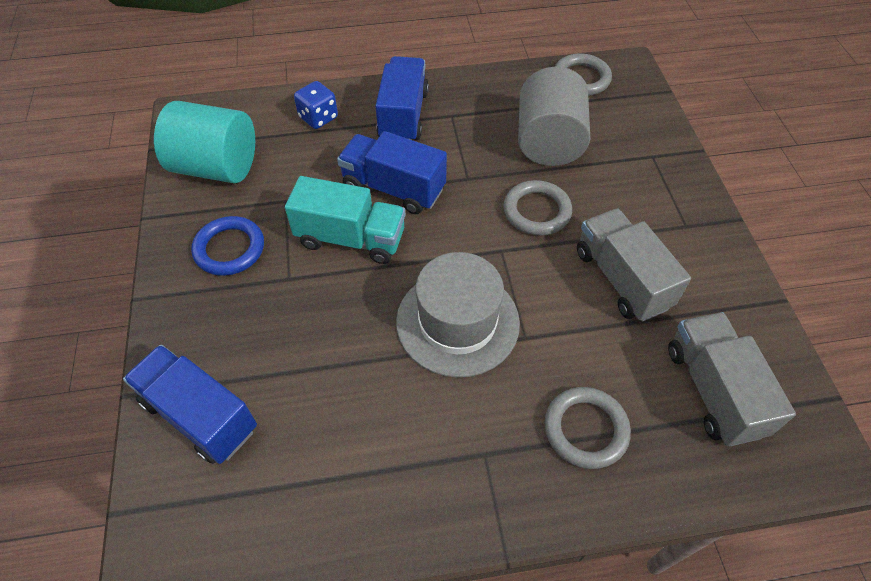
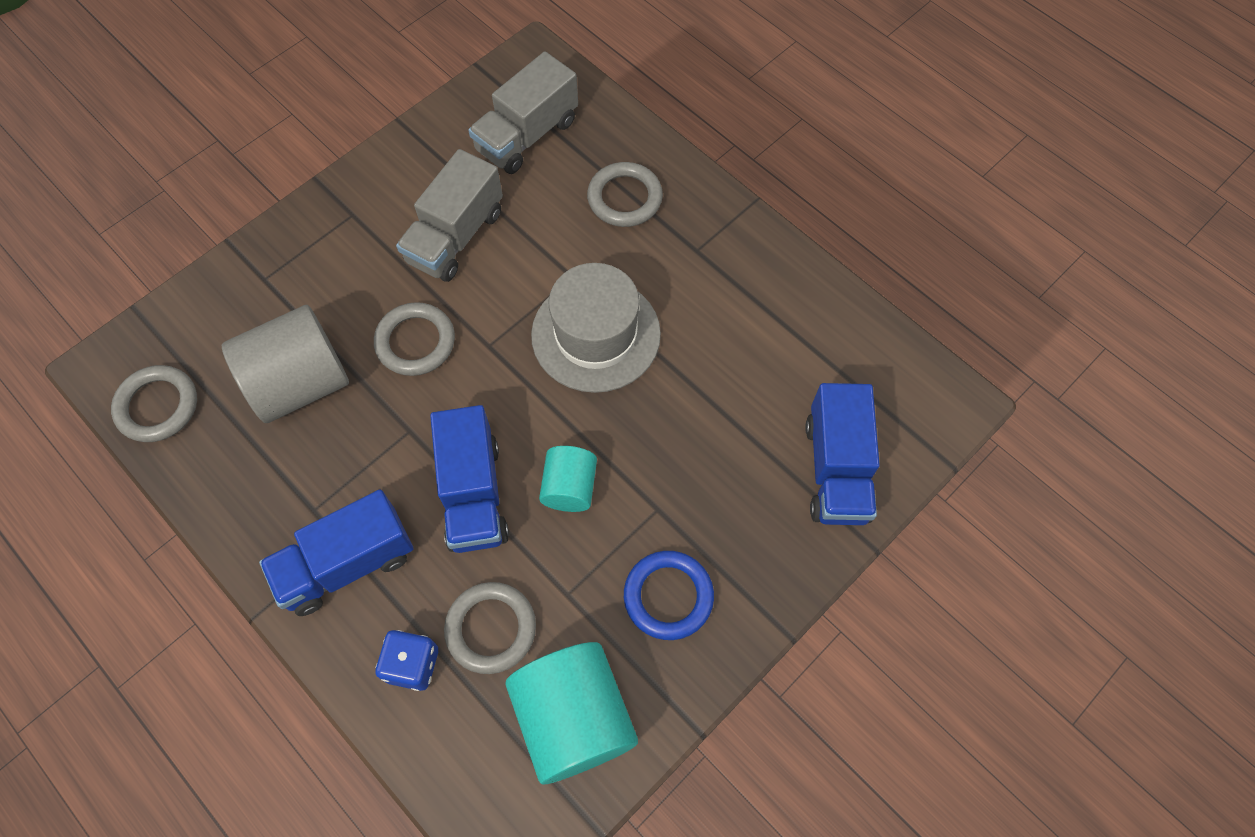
camera: 125 degrees left, 10 degrees up
(302, 157) = (491, 629): none -> grey ring
(351, 238) = (569, 487): turquoise truck -> turquoise cylinder

